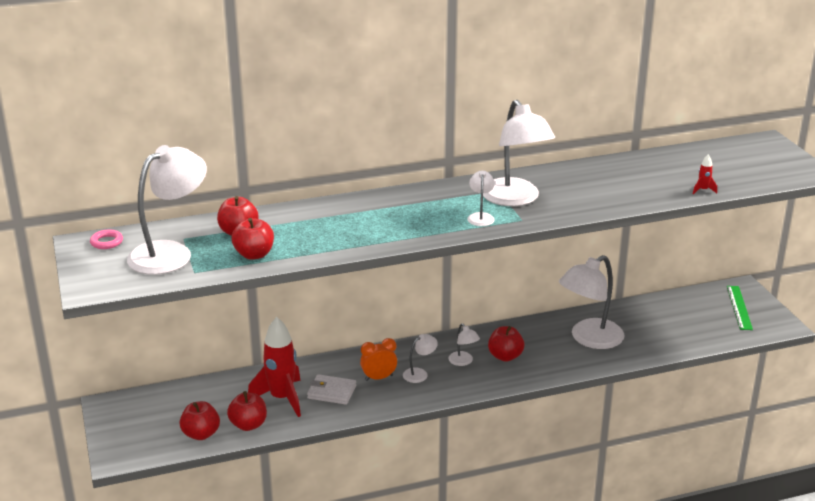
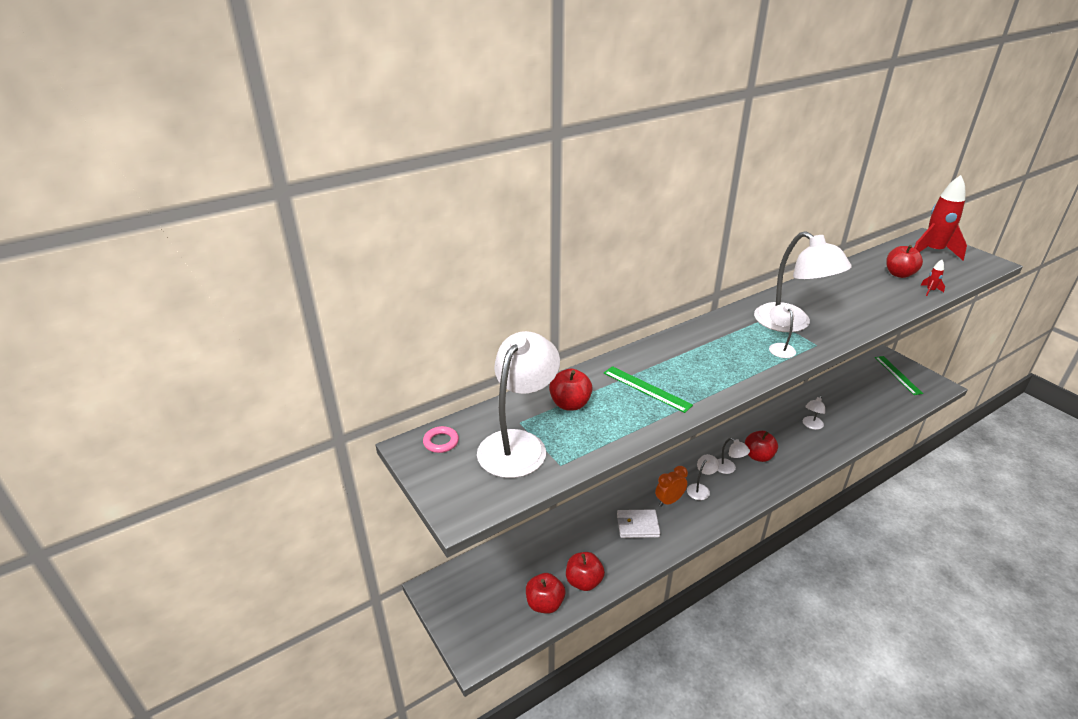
camera: 15 degrees left, 5 degrees up
(254, 254) = (606, 430): red apple -> red apple (899, 274)
(281, 398) = (597, 543): red rocket -> red rocket (933, 252)
(318, 230) = (646, 389): none -> green ruler
(589, 339) = (811, 425): white lamp -> white lamp, size x0.45

